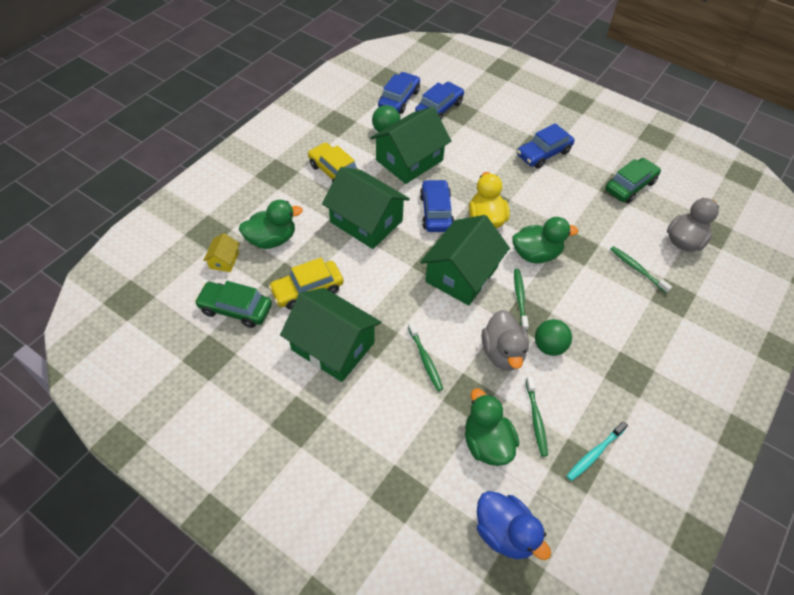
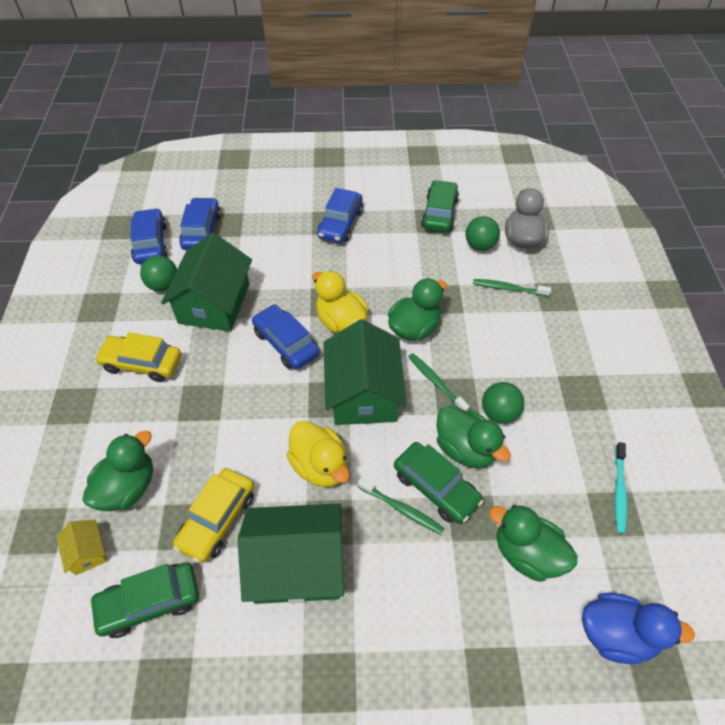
camera: 35 degrees left, 0 degrees up
(366, 221) = (221, 398): green house -> none
(394, 300) = (320, 466): none -> yellow duck
(460, 362) = (436, 487): none -> green car
(502, 353) = (465, 449): grey duck -> green duck
(536, 419) = (547, 495): green toothbrush -> none
(642, 226) = (480, 245): none -> green ball

